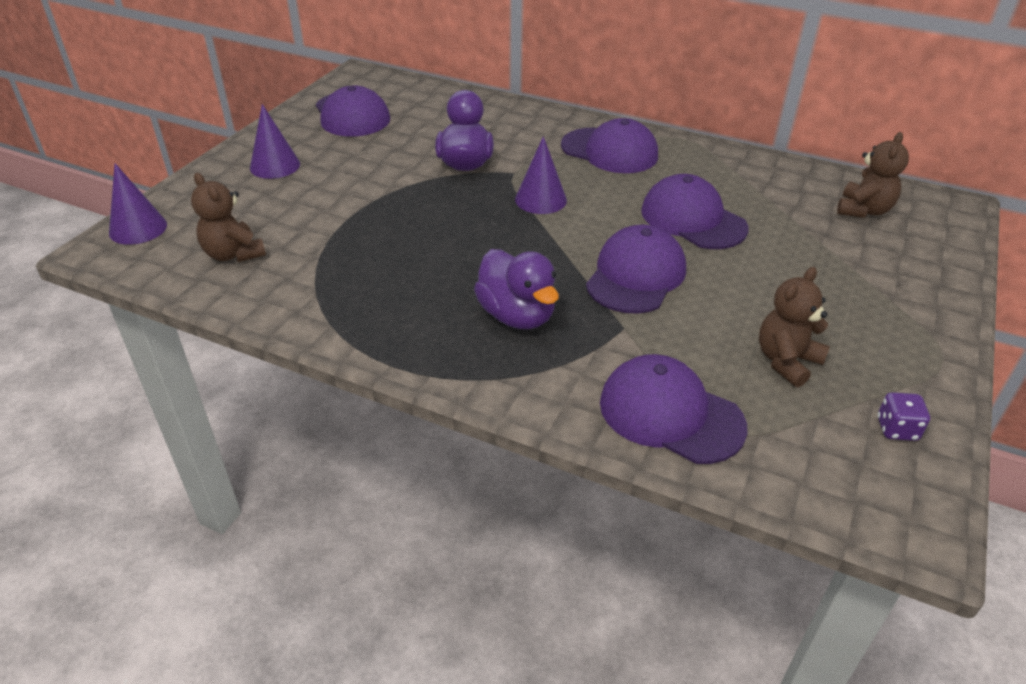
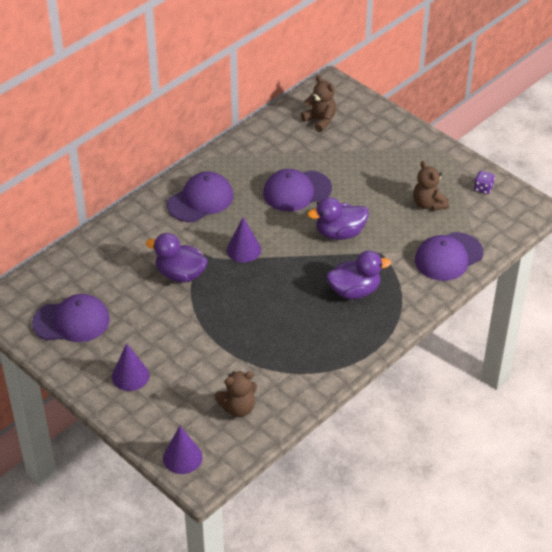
camera: 70 degrees left, 5 degrees up
(636, 275) = (339, 233): purple cap -> purple duck

